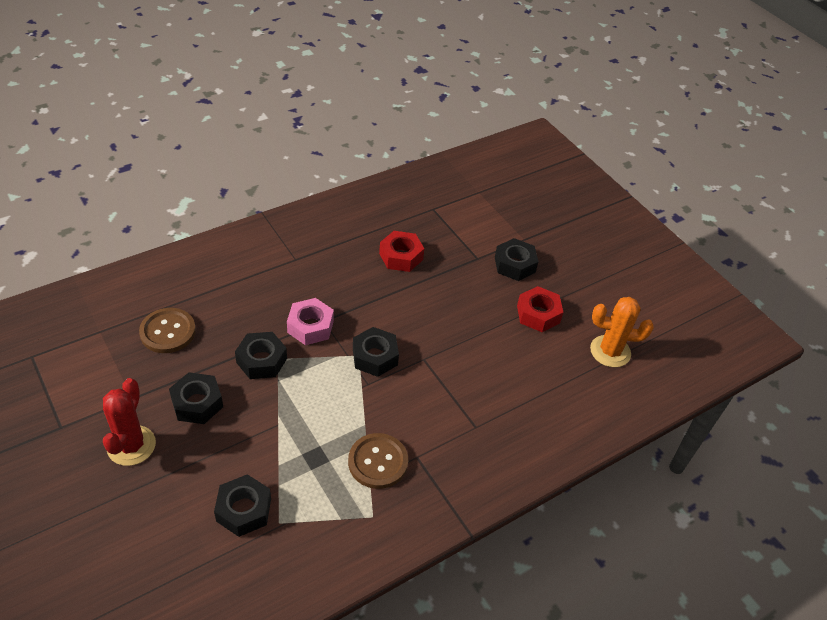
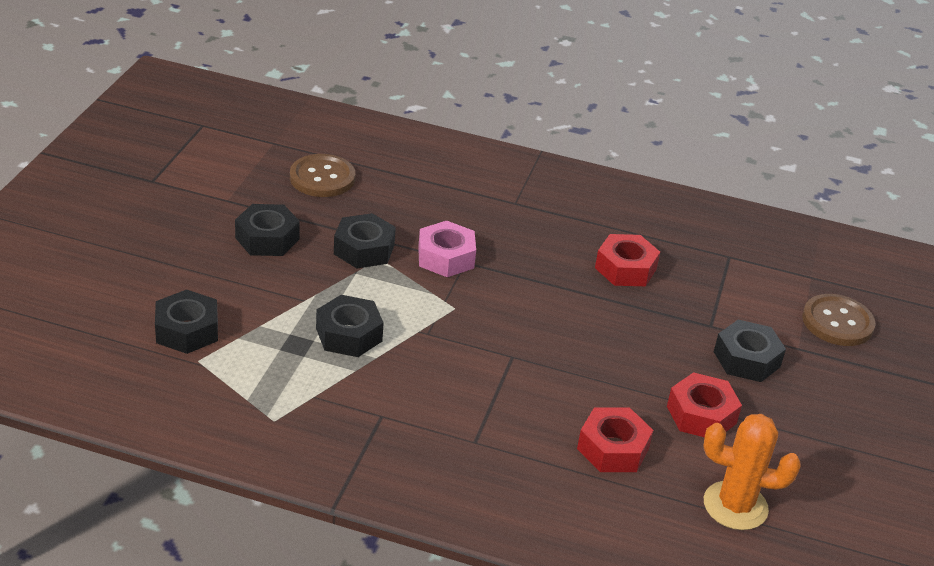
camera: 50 degrees right, 10 degrees down
(131, 445) = (178, 228): red cactus -> none
(375, 357) = (468, 320): black nut -> black nut (349, 335)
(378, 462) = (342, 390): brown button -> brown button (837, 322)
(531, 369) = (613, 448): none -> red nut
(610, 351) = (735, 506): orange cactus -> orange cactus turned 45 degrees counterclockwise

